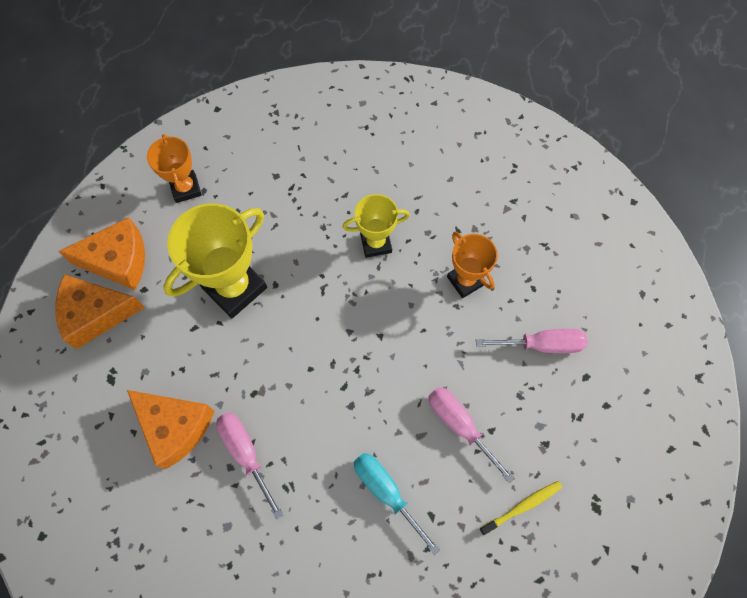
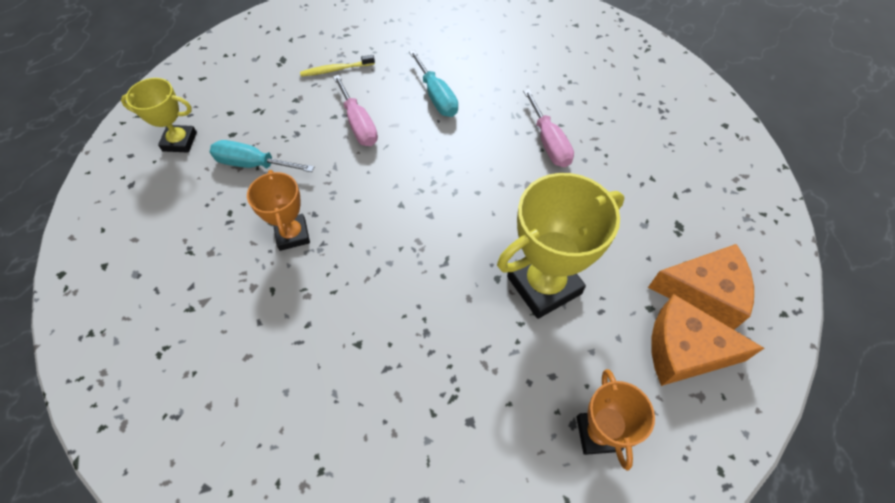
camera: 165 degrees left, 10 degrees down
(175, 427) = (612, 173): orange cheese -> none
(376, 243) = (371, 297): yellow trophy -> yellow trophy (179, 142)
(542, 345) = (253, 164): pink screwdriver -> turquoise screwdriver

